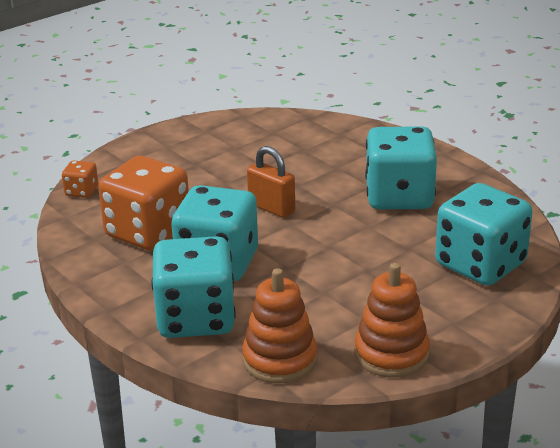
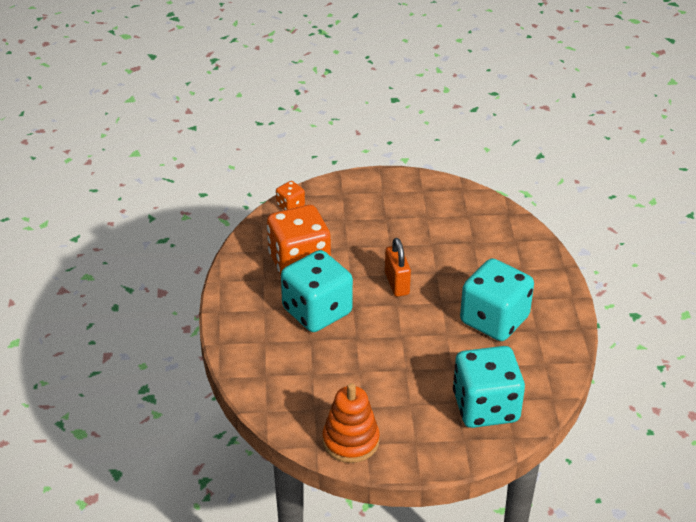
camera: 35 degrees right, 10 degrees up
(196, 318) = (263, 347): turquoise dice -> none
(280, 360) = (281, 405): orange stacking toy -> none

